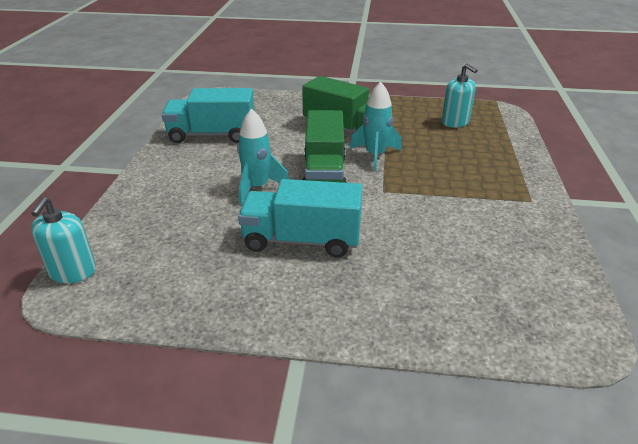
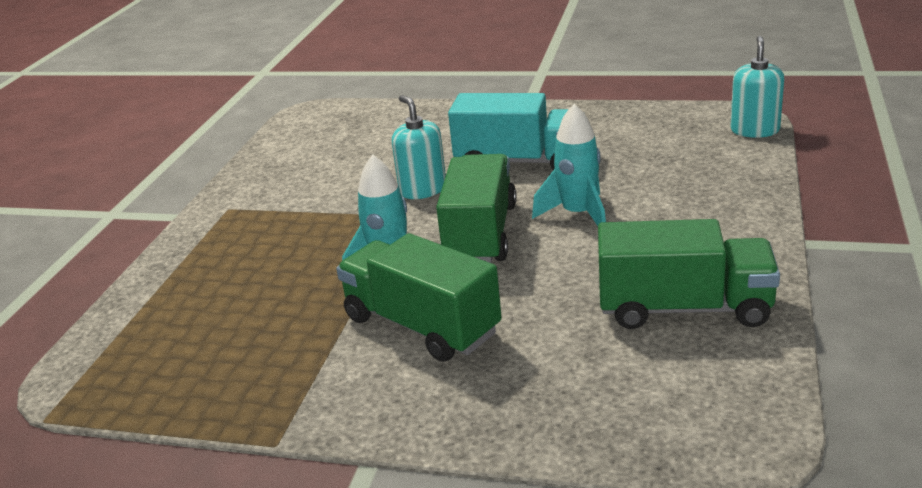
camera: 170 degrees left, 5 degrees down
(212, 135) = (684, 308): turquoise truck -> green truck
(455, 122) = (198, 346): turquoise soap dispenser -> turquoise soap dispenser (423, 190)

